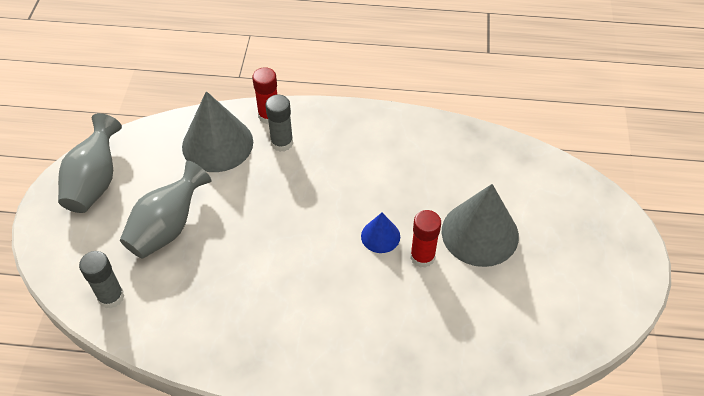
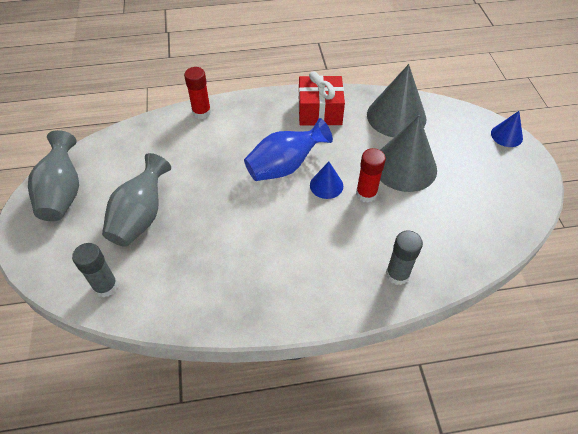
camera: 15 degrees left, 0 degrees up
(217, 144) = (164, 142): grey cone -> grey cone (396, 116)
(282, 143) = (219, 131): grey glue stick -> grey glue stick (397, 274)
(341, 202) = (285, 166): none -> blue vase
(405, 142) = (320, 111): none -> red gift
(621, 221) = (506, 135): none -> blue cone

